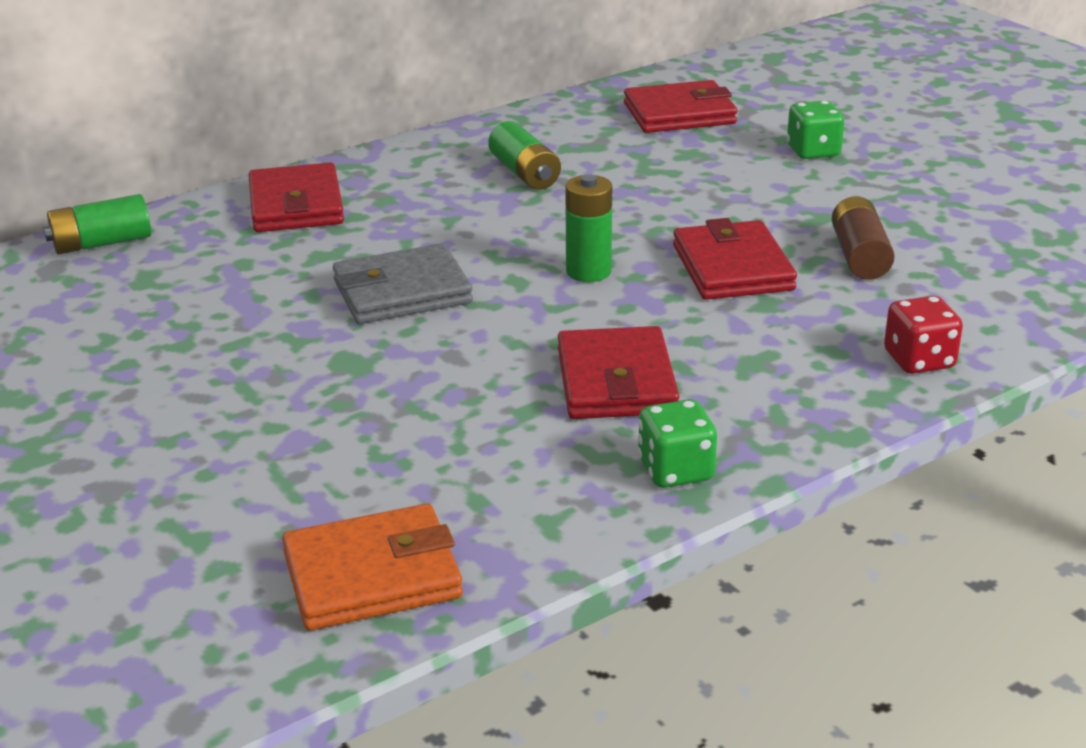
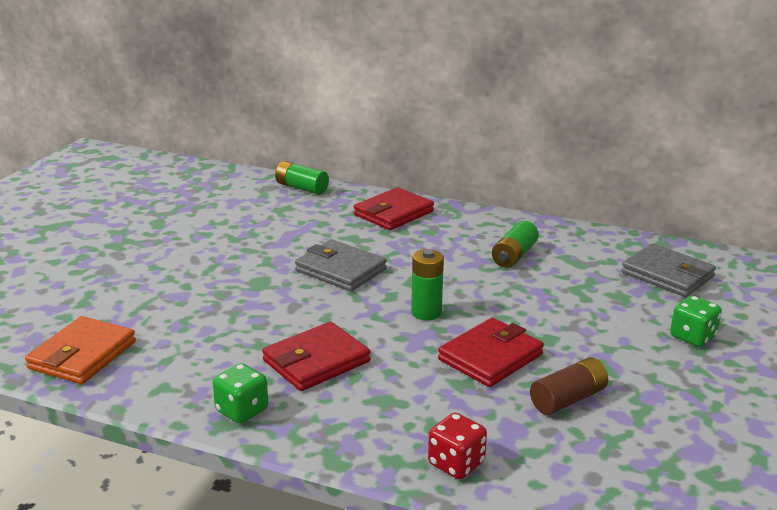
camera: 55 degrees right, 5 degrees down
(372, 575) = (82, 355): orange wallet -> orange wallet turned 75 degrees clockwise
(679, 114) = (667, 275): red wallet -> grey wallet

